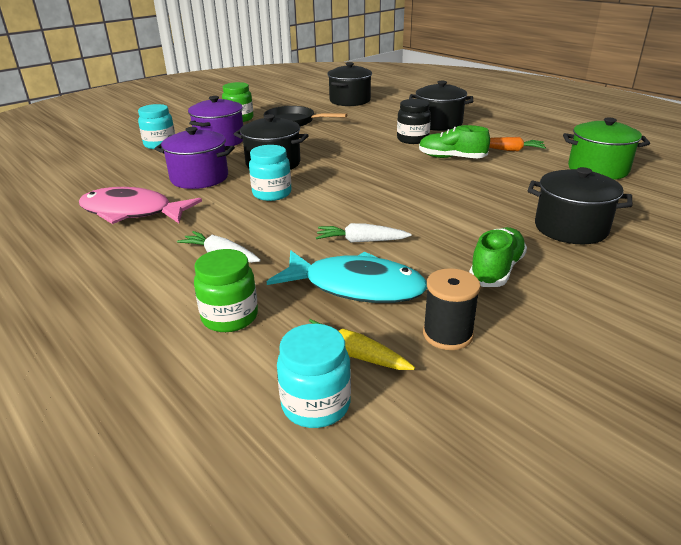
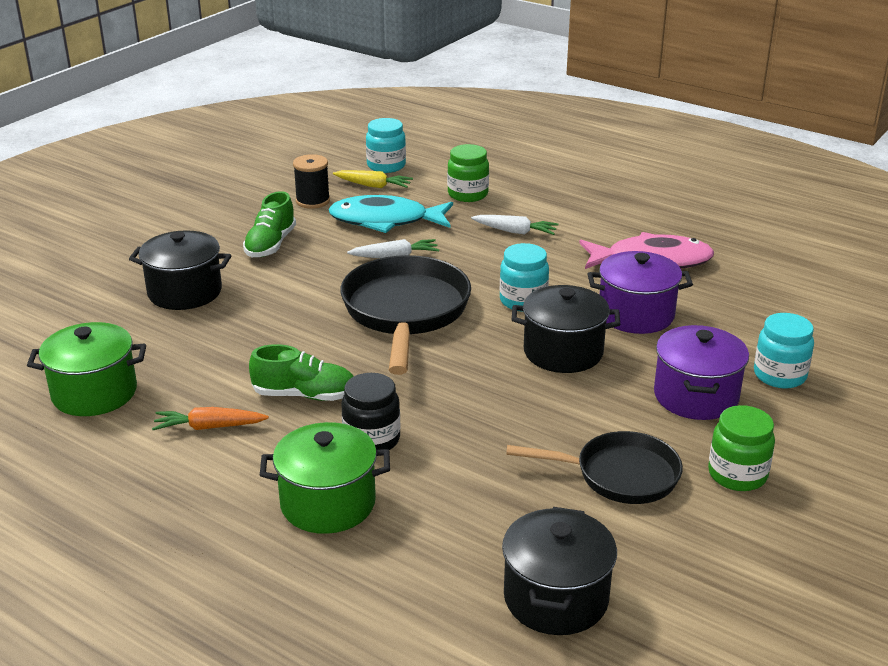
camera: 165 degrees right, 0 degrees up
(370, 195) = (405, 312): none -> black pan
(438, 124) = (328, 503): black pot -> green pot

